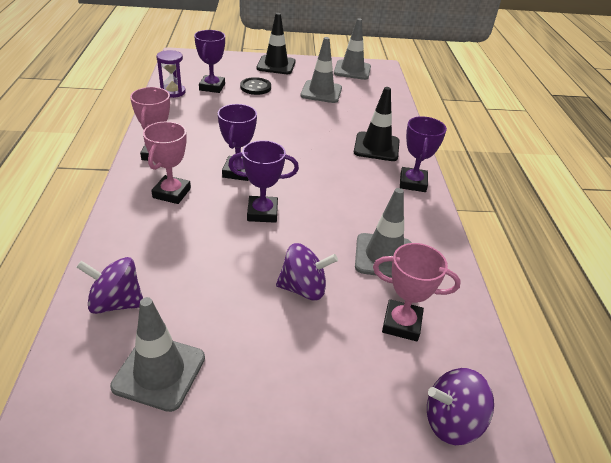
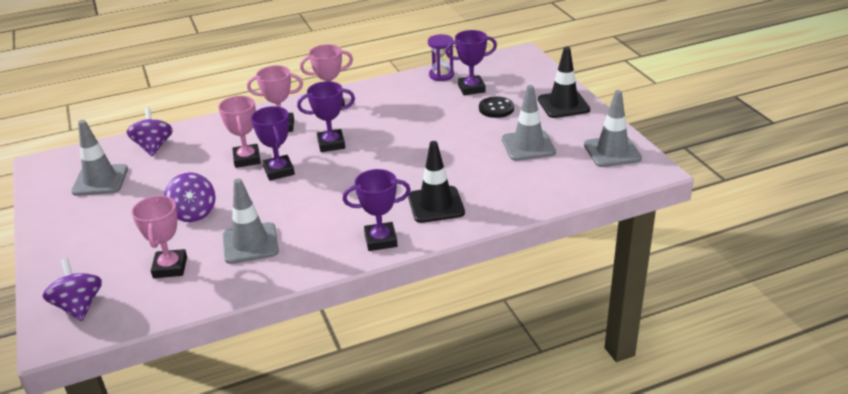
camera: 75 degrees right, 5 degrees down
(219, 229) = (247, 159): none -> pink trophy

